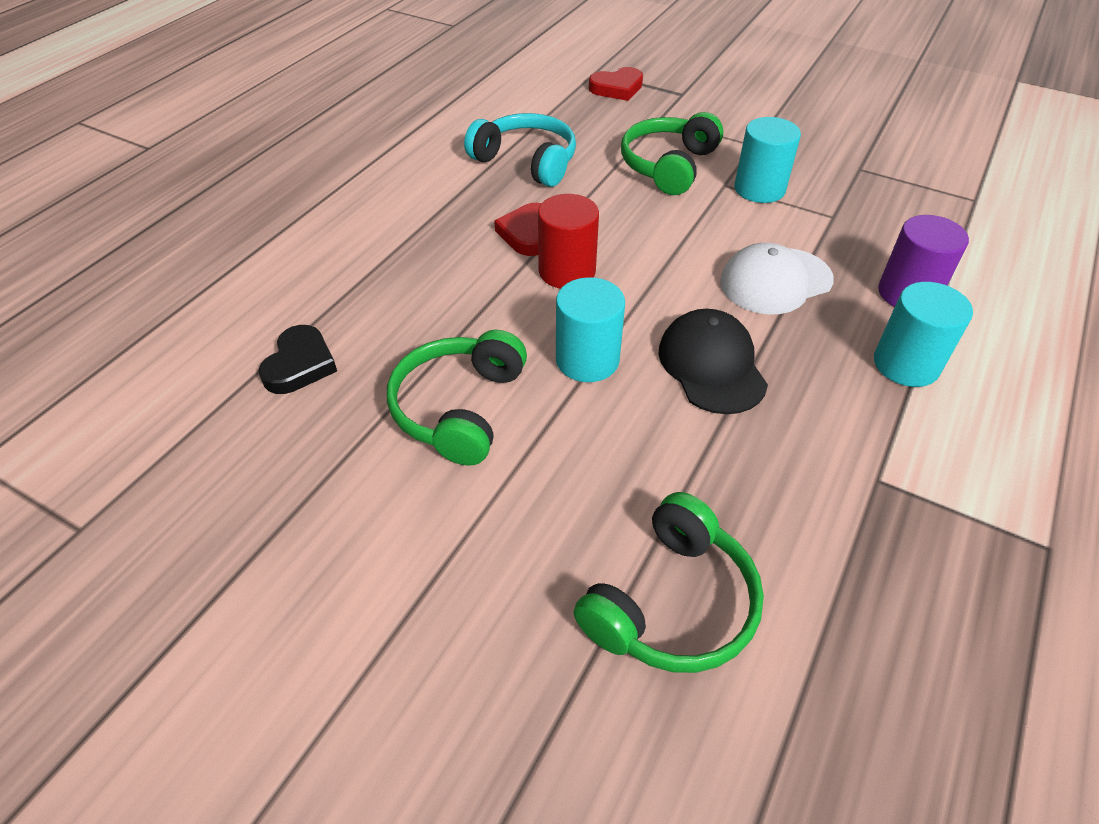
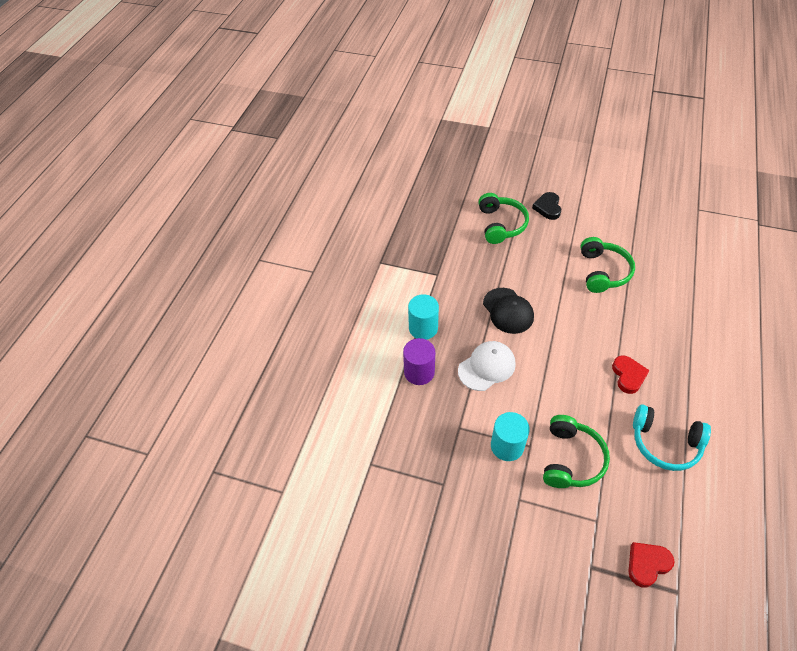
camera: 170 degrees right, 5 degrees up
(300, 364) = (680, 277): black heart -> black heart (548, 208)
(567, 271) = (594, 352): red cylinder -> none
(587, 360) = (562, 303): turquoise cylinder -> none
(672, 603) = (501, 224): green headphones -> green headphones turned 150 degrees clockwise

